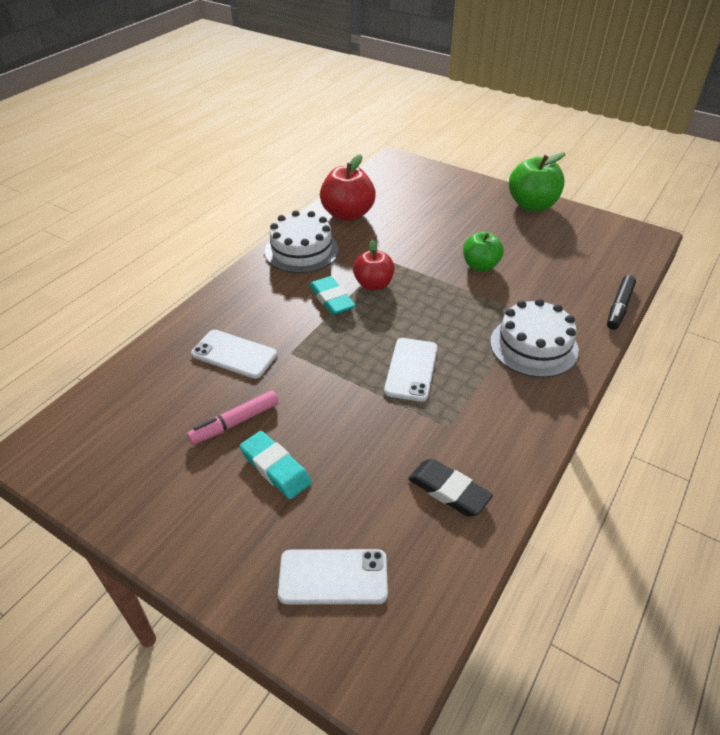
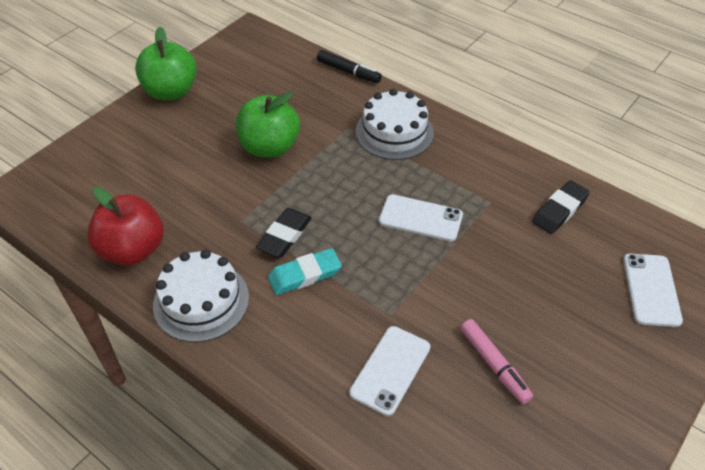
camera: 85 degrees left, 5 degrees up
(275, 468) = (548, 329): turquoise eraser -> none
(373, 284) = (284, 236): red apple -> black eraser
(480, 266) = (269, 147): green apple -> green apple, size x1.51

